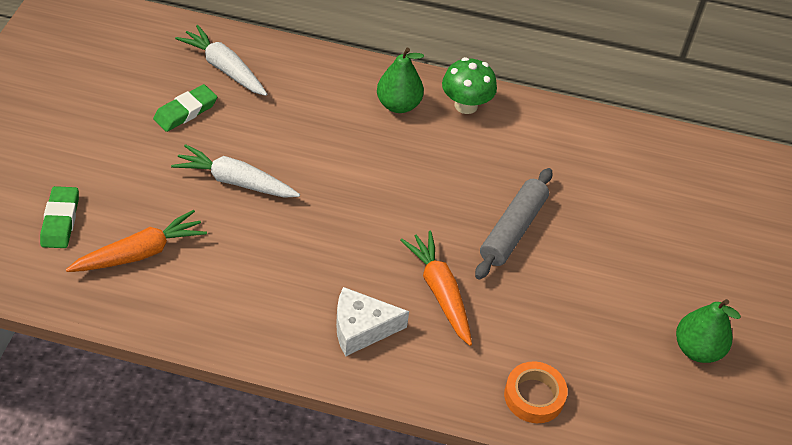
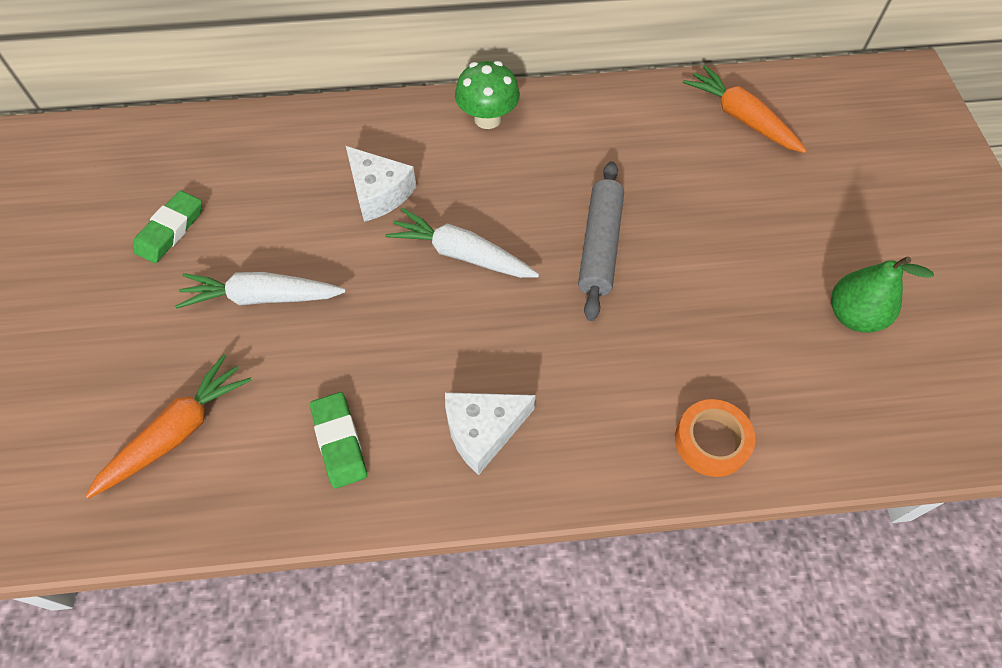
camera: 15 degrees left, 10 degrees up
(60, 220) = (59, 426): green eraser -> green eraser (339, 442)
(224, 68) = (198, 163): white carrot -> white carrot (461, 254)
(354, 134) = (379, 193): none -> white cheese
(398, 105) = (414, 142): green pear -> none
(440, 292) = (553, 350): orange carrot -> orange carrot (741, 118)

